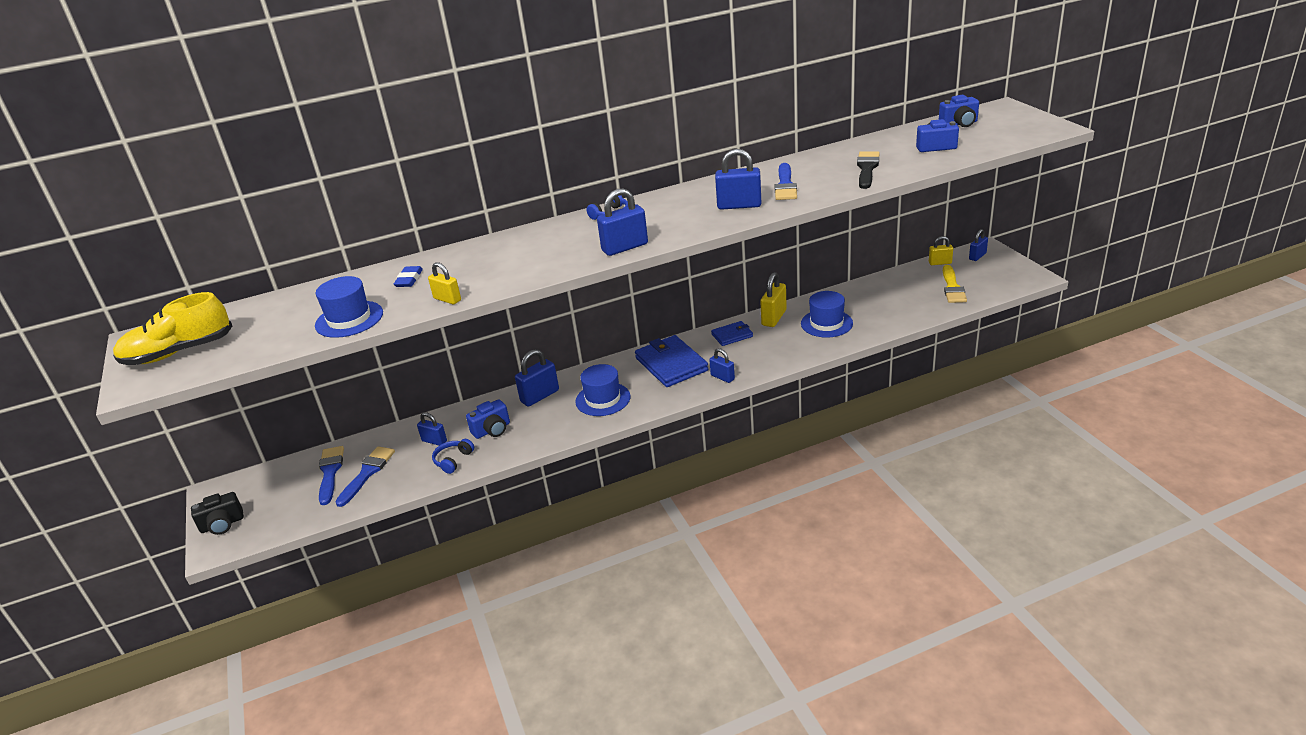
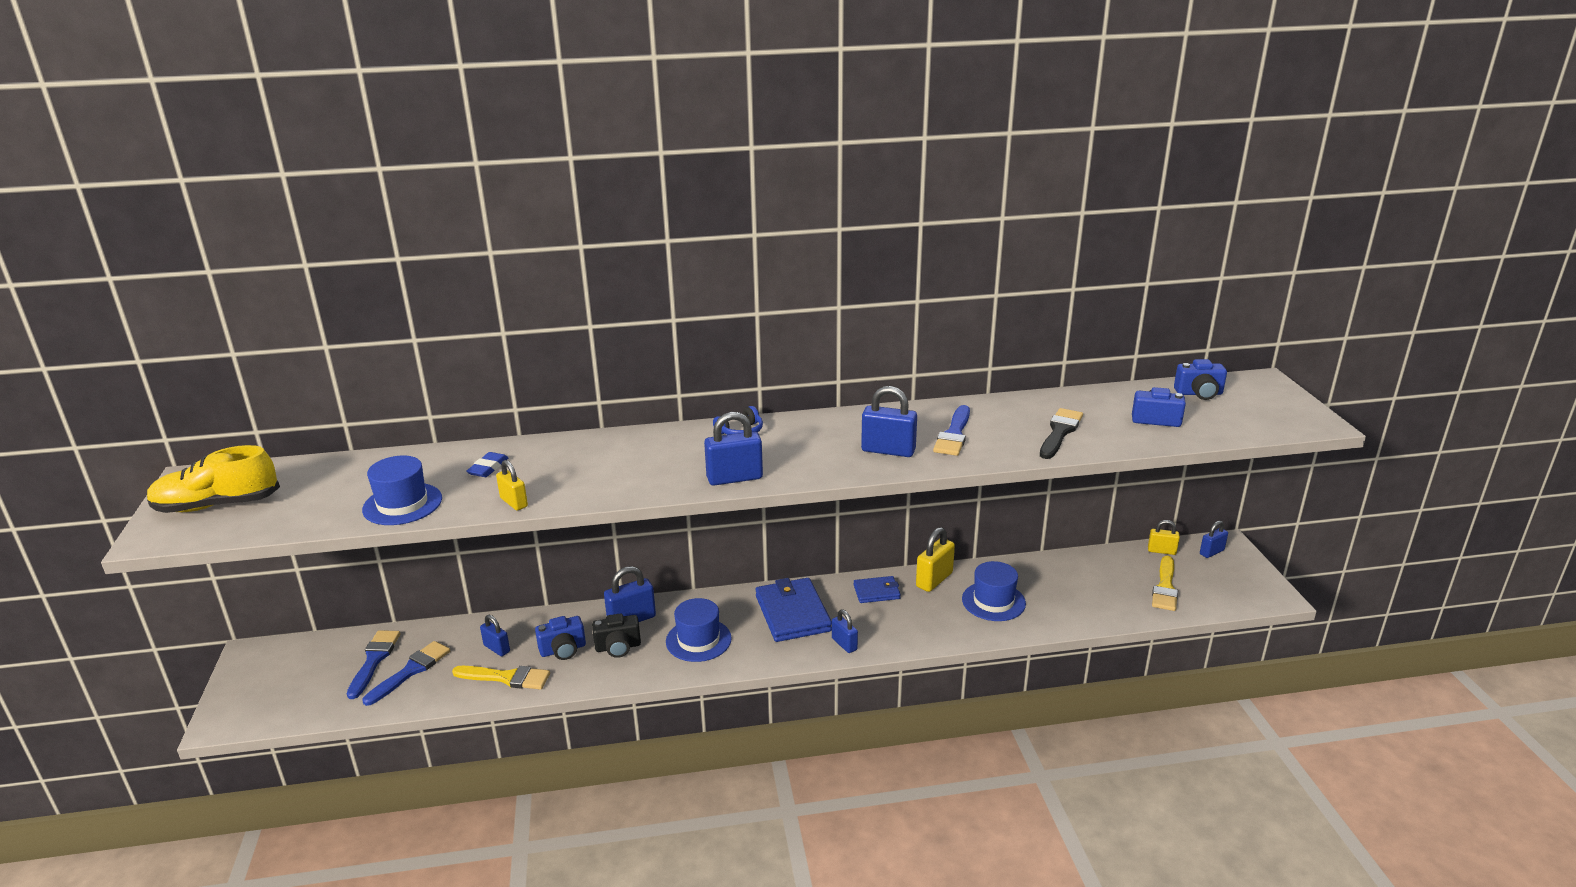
camera: 10 degrees right, 5 degrees down
(222, 524) = (240, 696): black camera -> black camera (618, 647)
(453, 460) = (506, 678): blue headphones -> yellow brush

